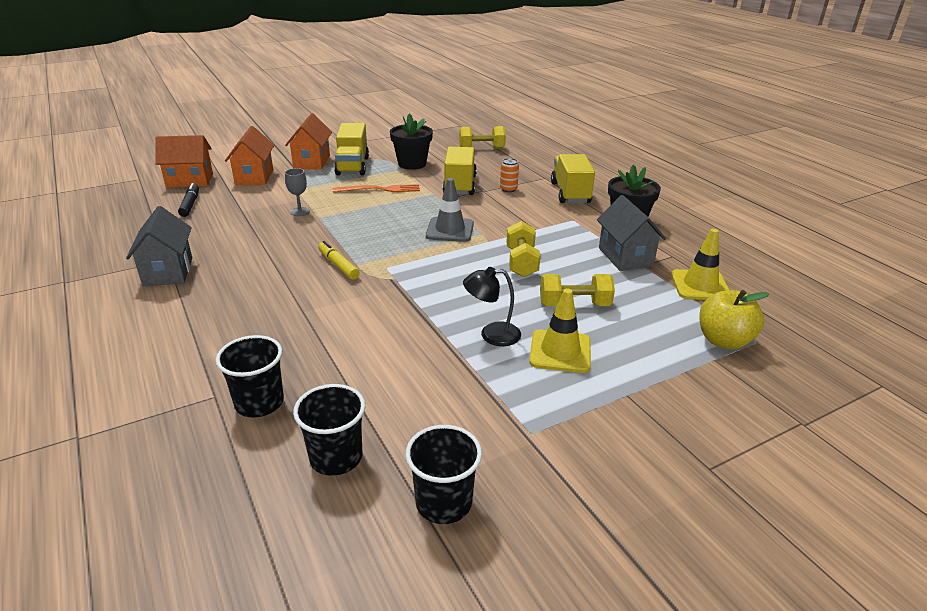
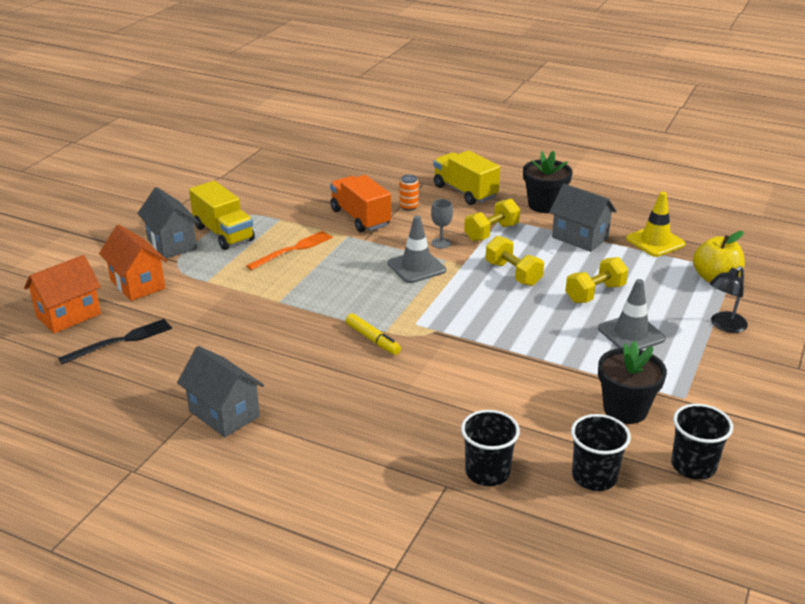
camera: 35 degrees left, 0 degrees up
(190, 205) = (120, 341): black marker -> black fork
(300, 212) = (251, 303): grey goblet -> grey goblet (441, 243)
(312, 162) = (172, 244): orange house -> grey house
(338, 265) = (372, 339): yellow marker -> yellow marker turned 150 degrees counterclockwise
(412, 164) = (281, 210): black flower pot -> black flower pot (625, 409)
(460, 185) = (360, 218): yellow truck -> orange truck
(481, 149) = (323, 170): yellow dumbbell -> yellow dumbbell (491, 232)
(491, 335) = (571, 343): black lamp -> black lamp (724, 326)
(560, 351) = (631, 334): yellow traffic cone -> grey traffic cone

